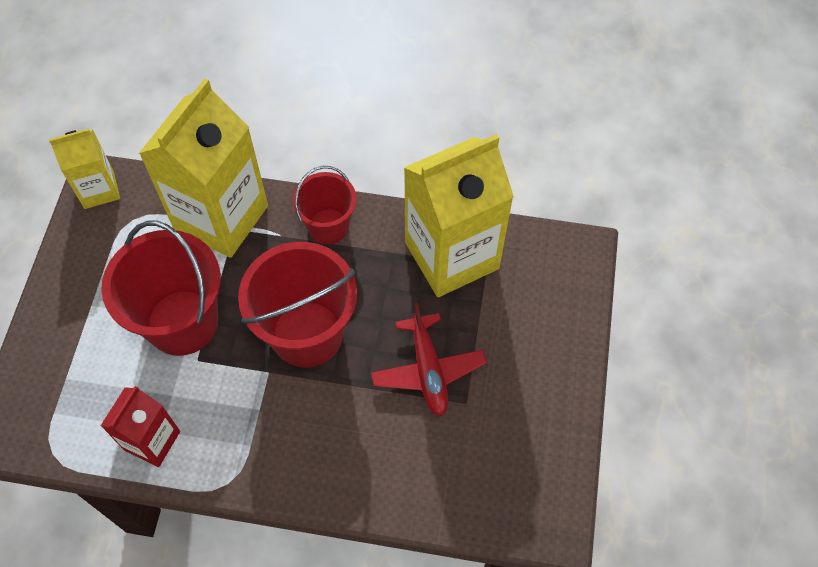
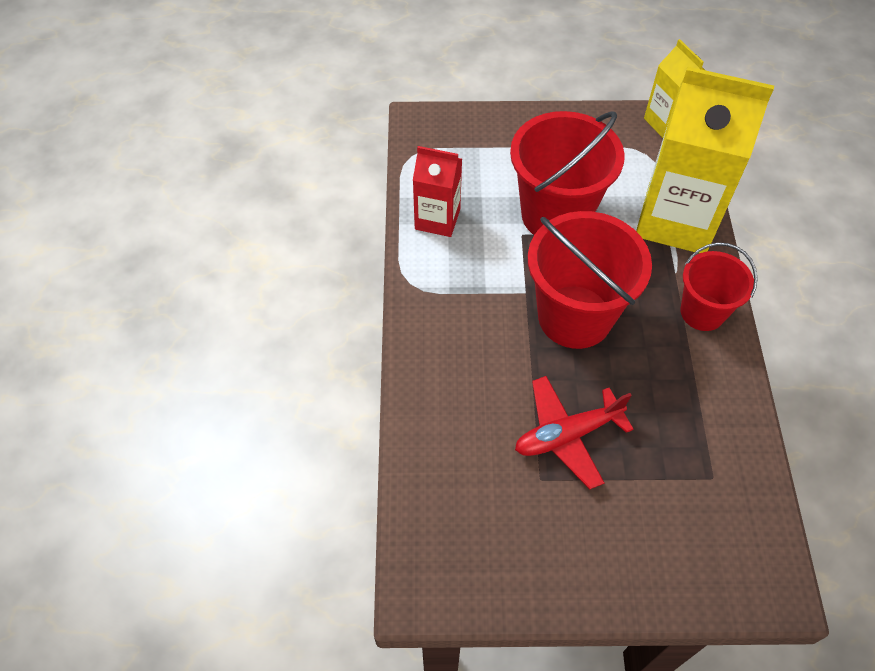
camera: 80 degrees right, 5 degrees down
(451, 255) = (713, 438): yellow carton -> none

